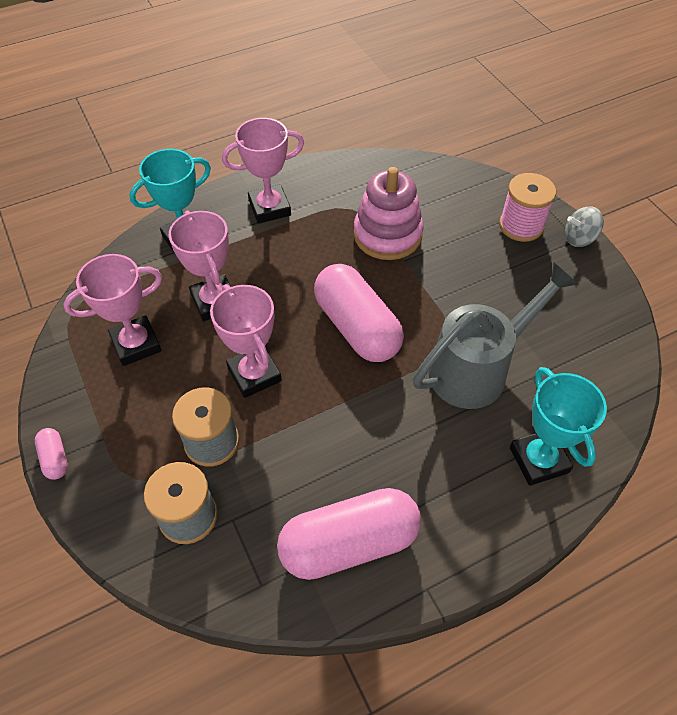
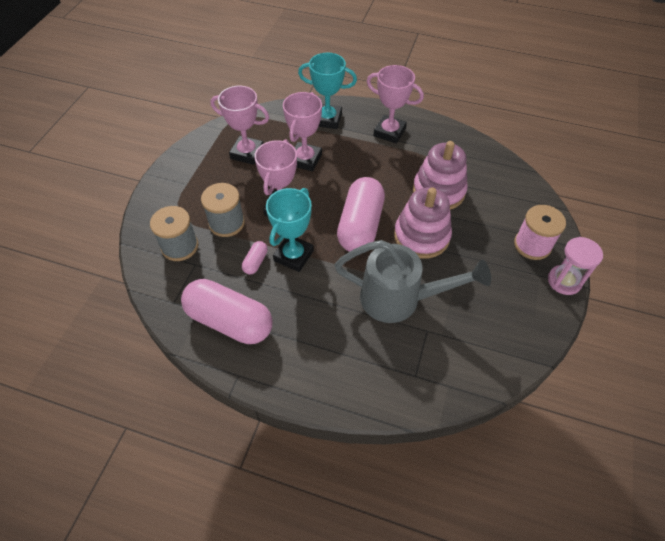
camera: 45 degrees right, 0 degrees up
(55, 458) = (159, 177): pink capsule -> pink capsule (255, 262)
(424, 291) = (421, 236): none -> pink stacking toy
(538, 460) = (373, 372): turquoise trophy -> turquoise trophy (293, 256)
(579, 238) = (564, 281): grey spinning top -> pink hourglass

